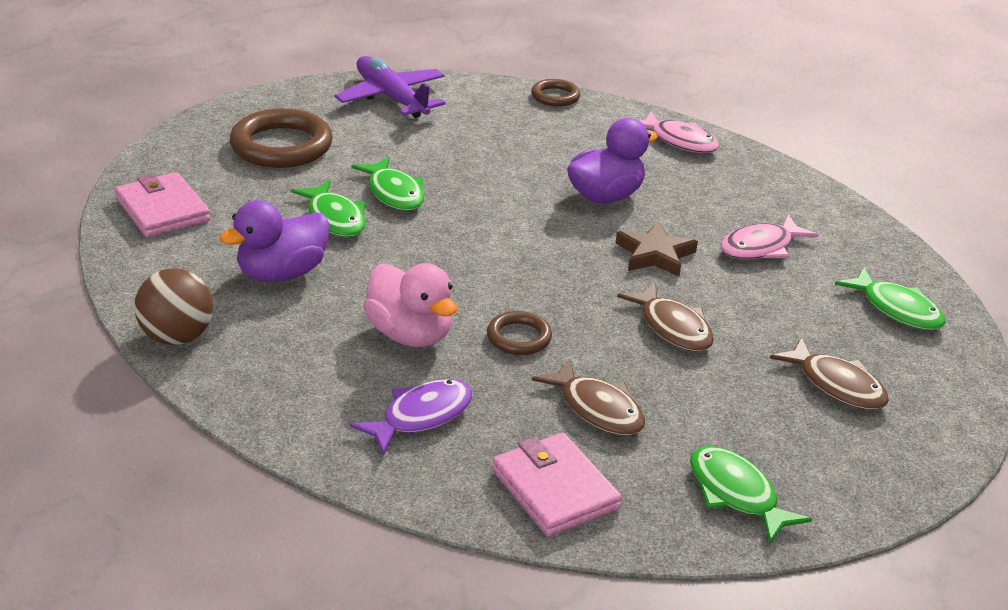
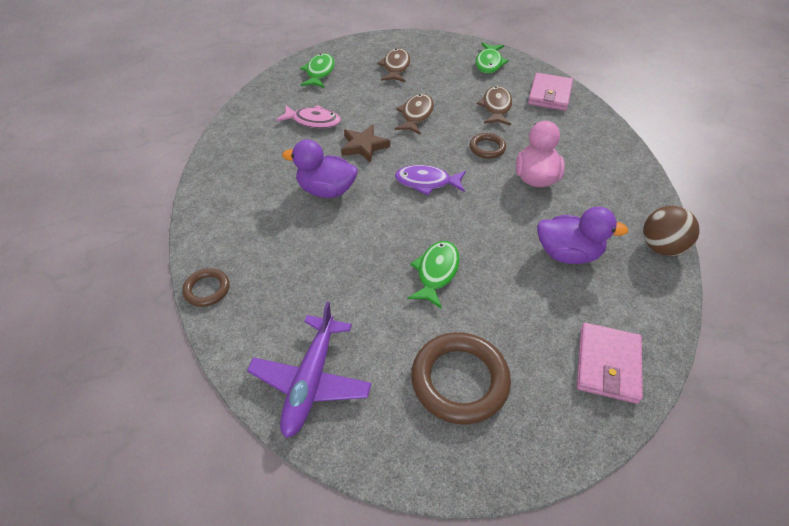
camera: 130 degrees left, 15 degrees up
(335, 218) = (496, 276): green fish -> none
(421, 416) = (571, 142): purple fish -> purple fish (426, 182)
(679, 141) = (218, 198): pink fish -> none

